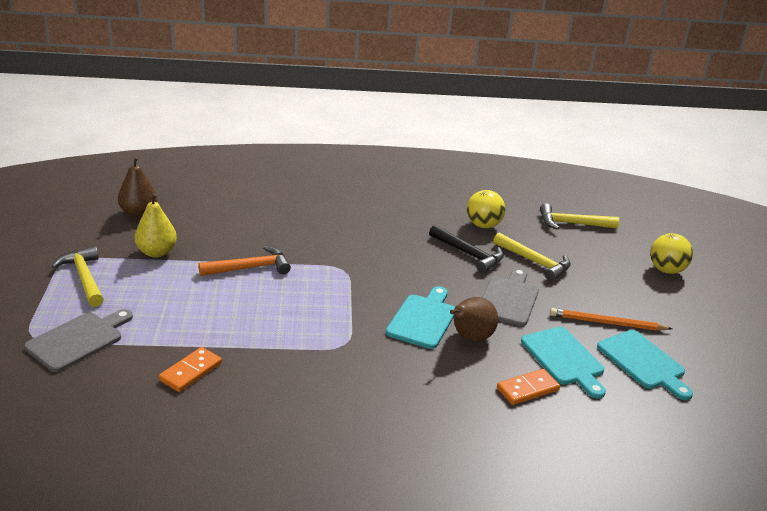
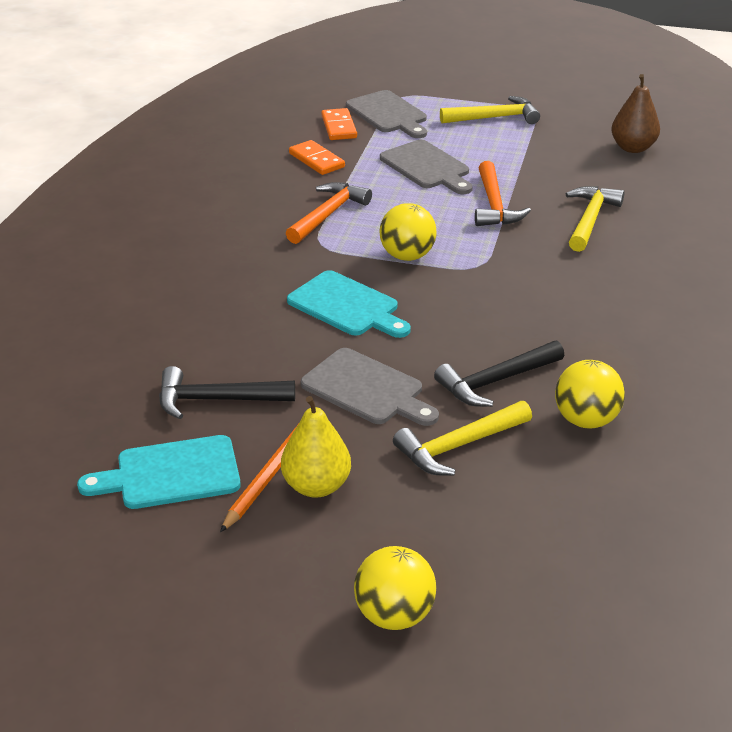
camera: 110 degrees right, 5 degrees up
(156, 252) = (539, 154): yellow pear -> yellow pear (316, 486)
(191, 305) = (427, 167): none -> grey cutting board
(293, 348) = (328, 214): none -> orange hammer
(342, 300) = (407, 256): none -> yellow ball
(470, 338) = (294, 333): brown pear -> none
(527, 389) = (179, 353): orange domino -> orange domino (338, 127)
(564, 359) = (216, 400): turquoise cutting board -> black hammer
(572, 224) = (584, 539): yellow hammer -> yellow hammer (590, 219)

